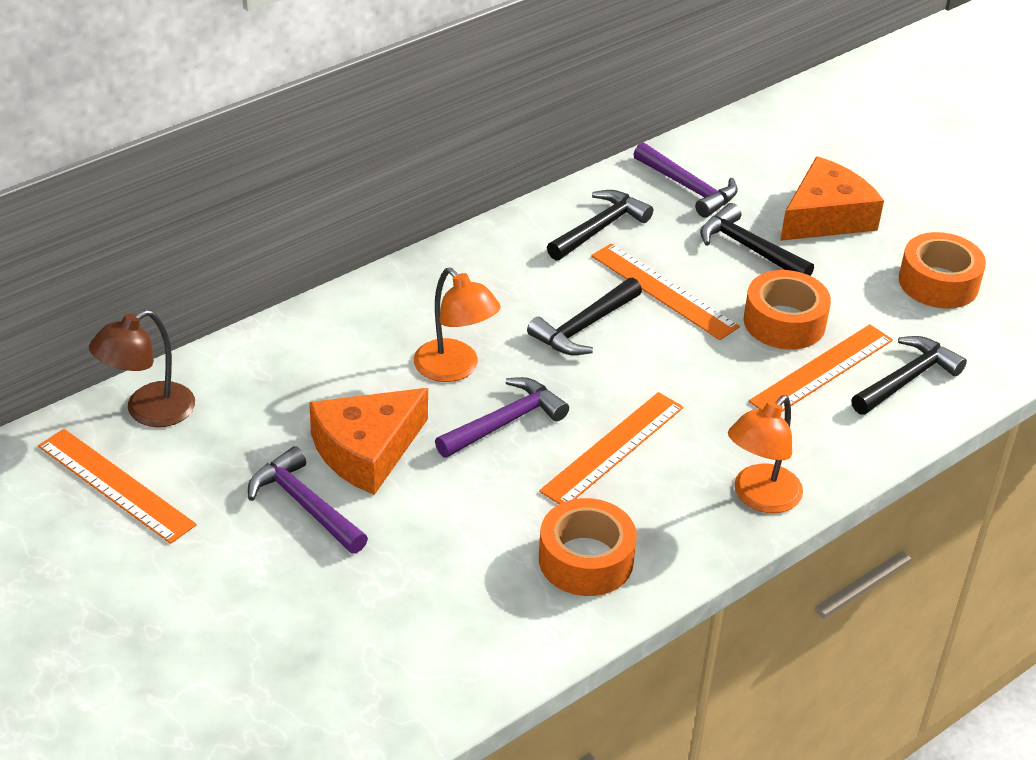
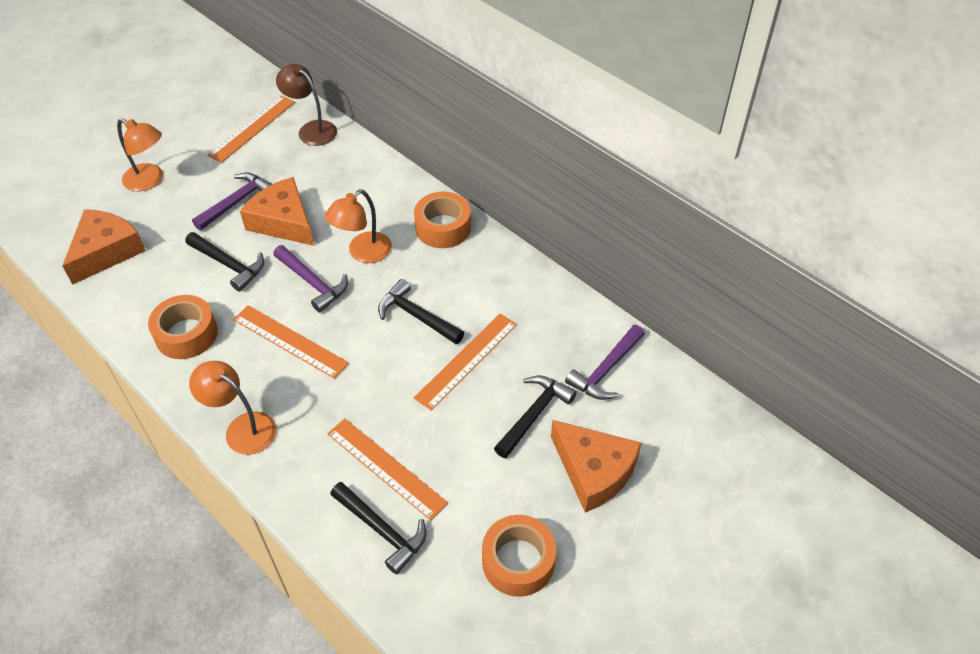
camera: 85 degrees right, 10 degrees up
(213, 621) = (150, 181): none -> orange lamp
(383, 670) = (106, 251): none -> orange cheese
(599, 228) = (536, 316): black hammer -> black hammer (229, 265)
(784, 322) = (442, 441): orange tape -> orange tape (443, 227)

